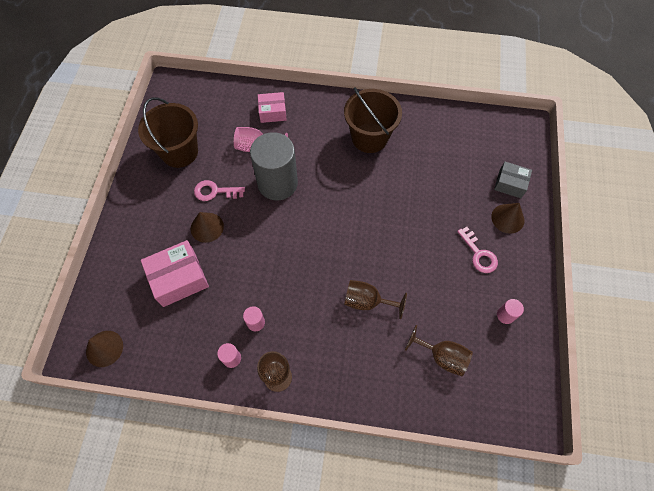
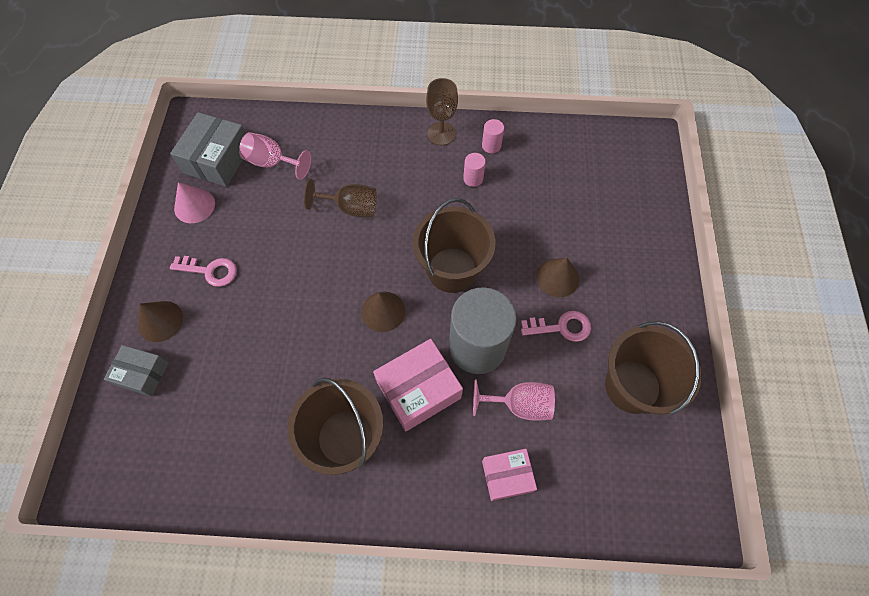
camera: 175 degrees right, 0 degrees up
(104, 348) = (625, 144): brown cone -> brown cone (383, 311)
(179, 278) = (572, 215): pink box -> pink box (418, 390)
(287, 239) = (452, 270): none -> brown bucket
(442, 356) = (272, 162): brown goblet -> pink goblet
(478, 254) = (210, 271): pink key -> pink key turned 135 degrees clockwise
(495, 365) = (217, 159): none -> grey box
(505, 315) = (194, 206): pink cylinder -> pink cone

